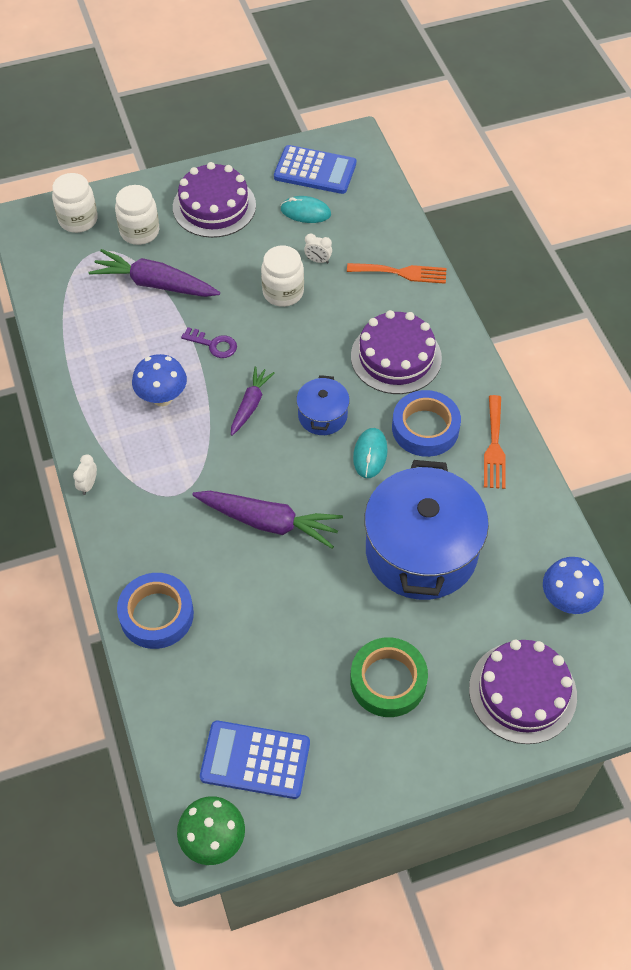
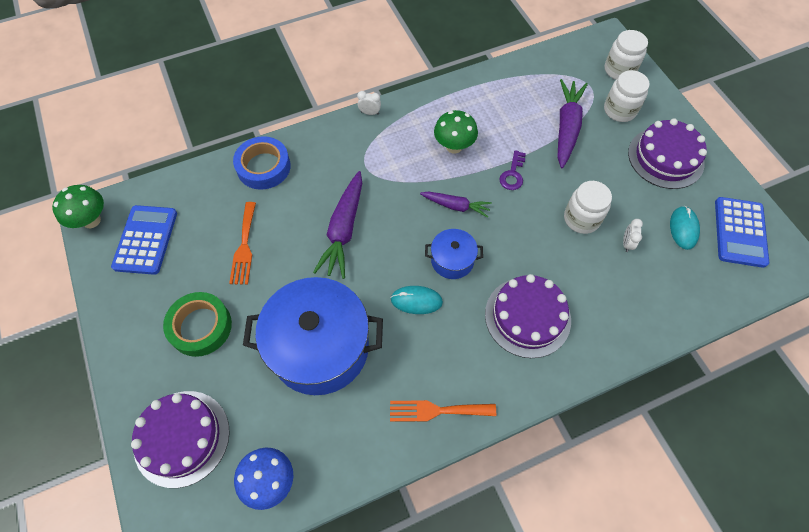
camera: 85 degrees right, 5 degrees up
(162, 397) = (454, 146): blue mushroom -> green mushroom
(401, 273) = (632, 317): orange fork -> orange fork (244, 247)
(425, 428) = (450, 346): blue tape -> none

